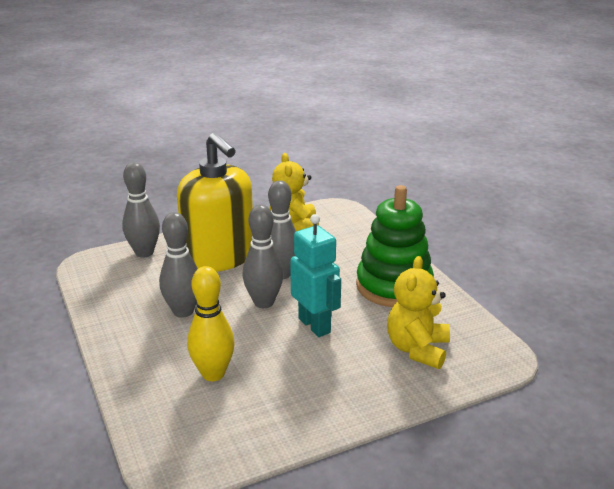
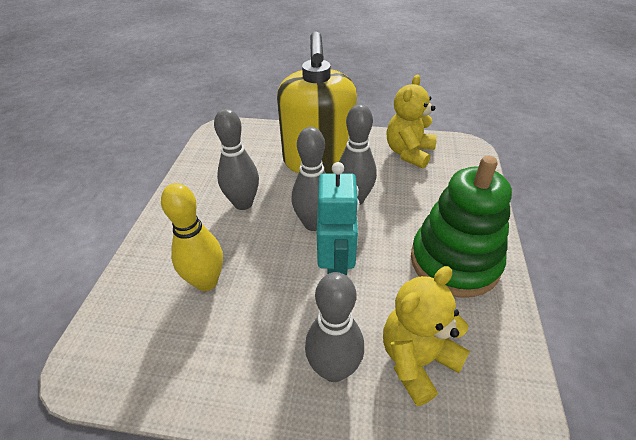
camera: 35 degrees right, 15 degrees up
(144, 253) = (267, 135): grey bowling pin -> grey bowling pin (334, 369)

